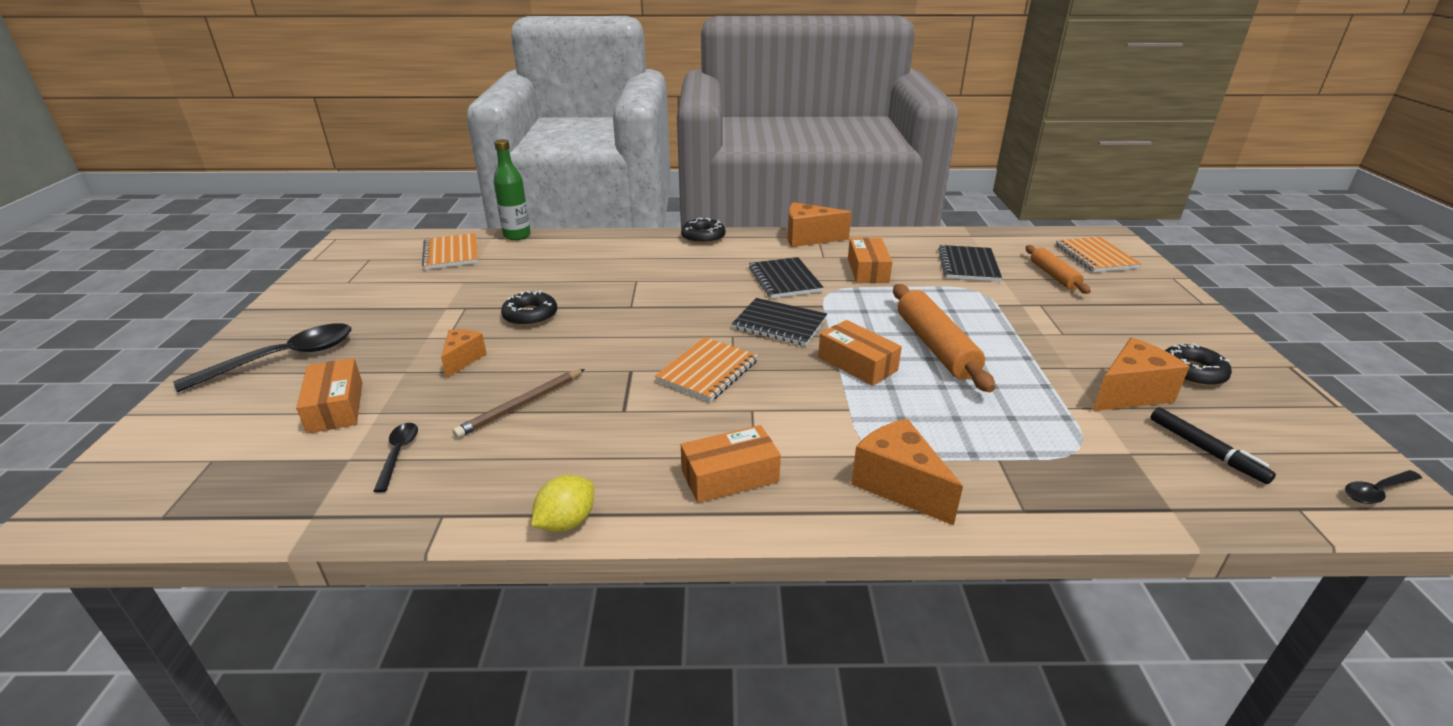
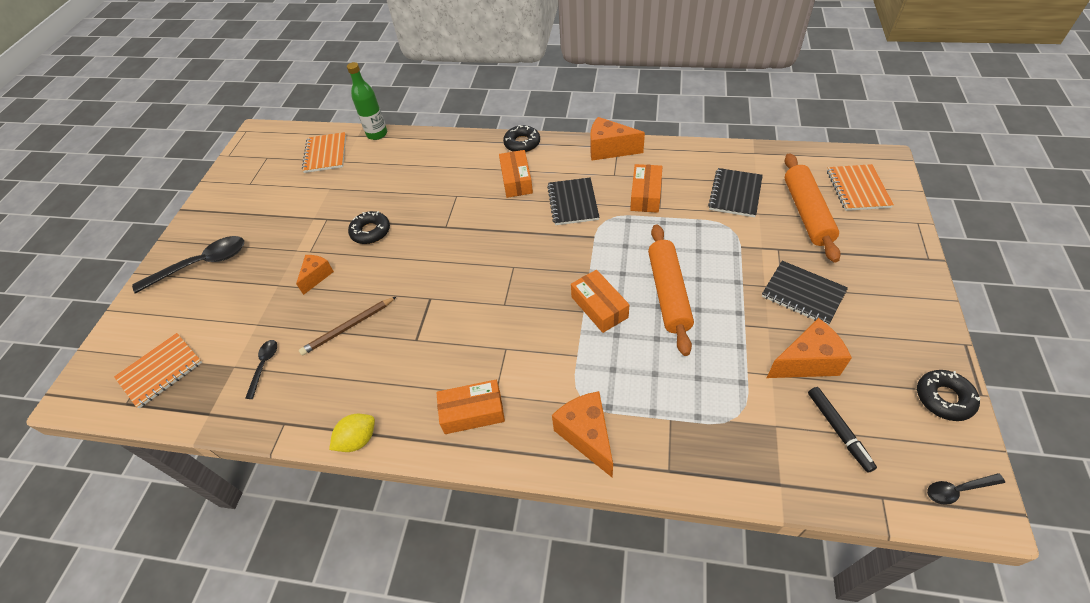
camera: 15 degrees right, 20 degrees up
(335, 407) = (230, 316): orange box -> orange box (516, 180)
(707, 371) = (484, 305): orange notebook -> orange notebook (160, 371)
(779, 324) = (553, 256): black notebook -> black notebook (803, 294)
(1053, 276) = (806, 213): orange rolling pin -> orange rolling pin, size x1.62
(1192, 372) = (872, 343): black donut -> black donut (944, 398)

